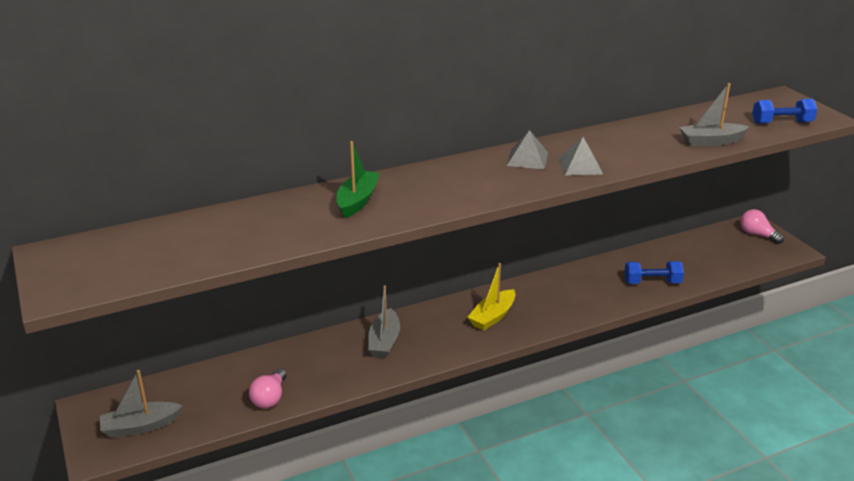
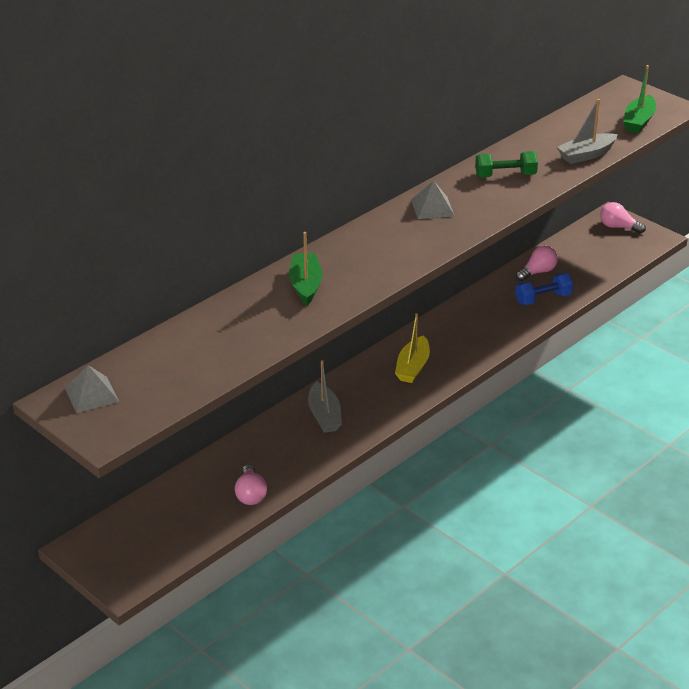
camera: 20 degrees left, 5 degrees up
(140, 426) = (145, 551): grey boat -> none
(580, 166) = (484, 205): grey pyramid -> grey pyramid (91, 394)
(617, 145) = (505, 175): none -> green dumbbell
(658, 258) = (538, 272): none -> pink light bulb
(781, 123) = (639, 121): blue dumbbell -> green boat

